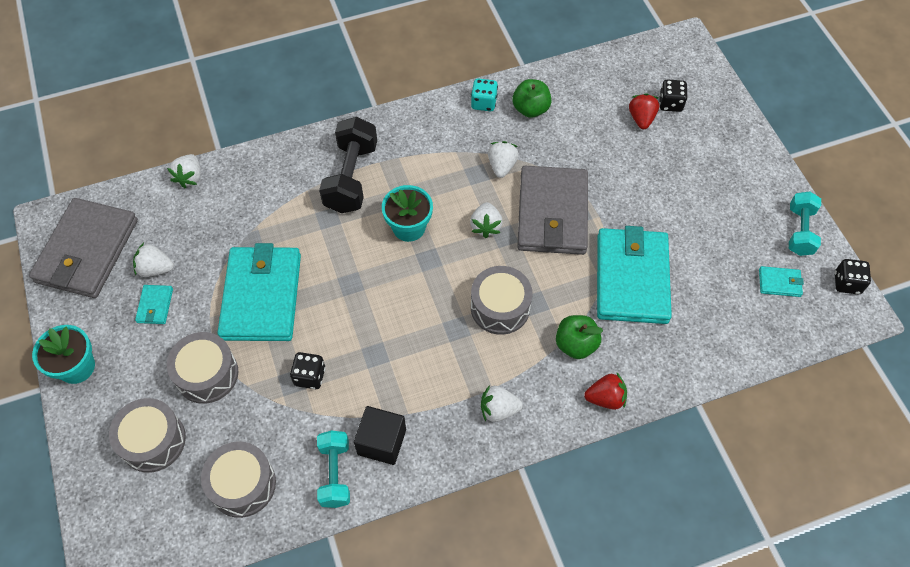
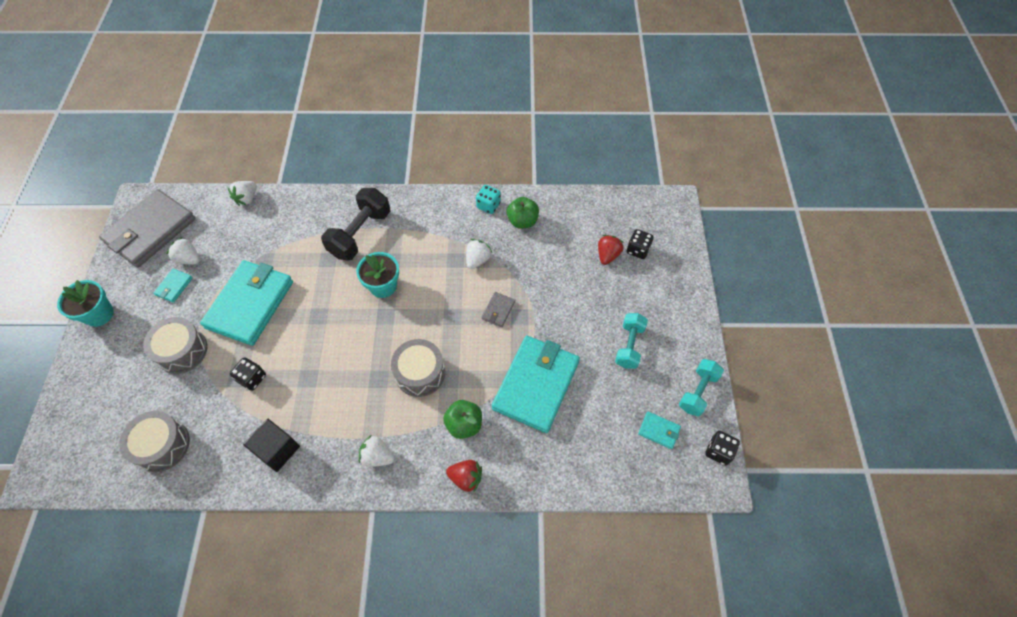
camera: 20 degrees right, 0 degrees up
(153, 441) = (119, 388): grey drum -> none
(335, 474) = (231, 462): turquoise dumbbell -> turquoise dumbbell (629, 346)
(486, 226) = (441, 304): white strawberry -> none
(552, 213) = (498, 310): grey wallet -> grey wallet, size x0.41

